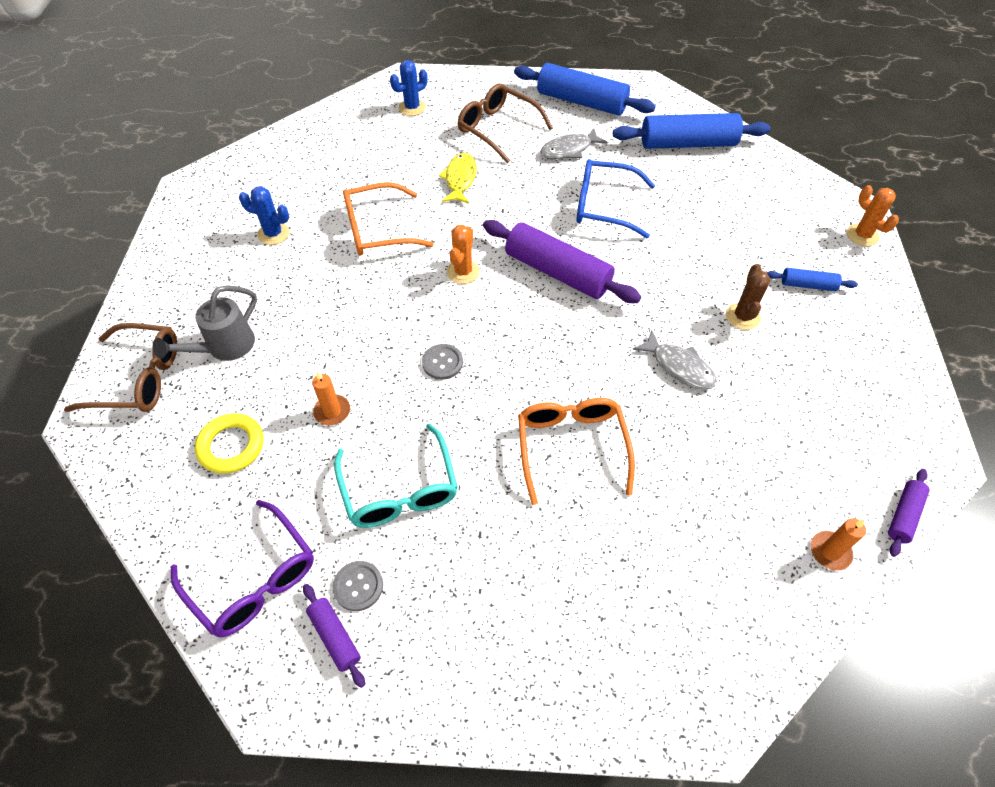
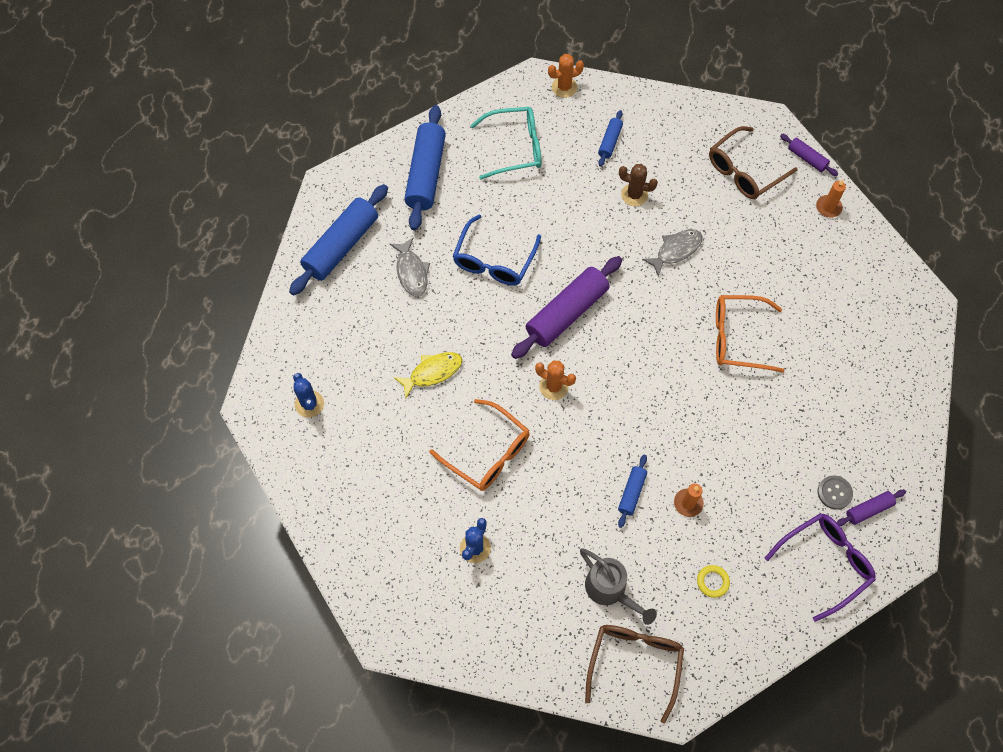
camera: 80 degrees left, 10 degrees up
(231, 446) = (712, 582): yellow ring -> yellow ring, size x0.61
(342, 355) = (631, 493): none -> blue rolling pin
(377, 230) = (488, 453): orange glasses -> orange glasses turned 45 degrees counterclockwise
(399, 490) = (762, 459): turquoise glasses -> turquoise glasses (515, 148)
(442, 362) = (650, 415): grey button -> none
(460, 179) = (432, 372): yellow fish -> yellow fish turned 135 degrees clockwise
(497, 129) = (365, 328): brown glasses -> brown glasses (744, 171)

